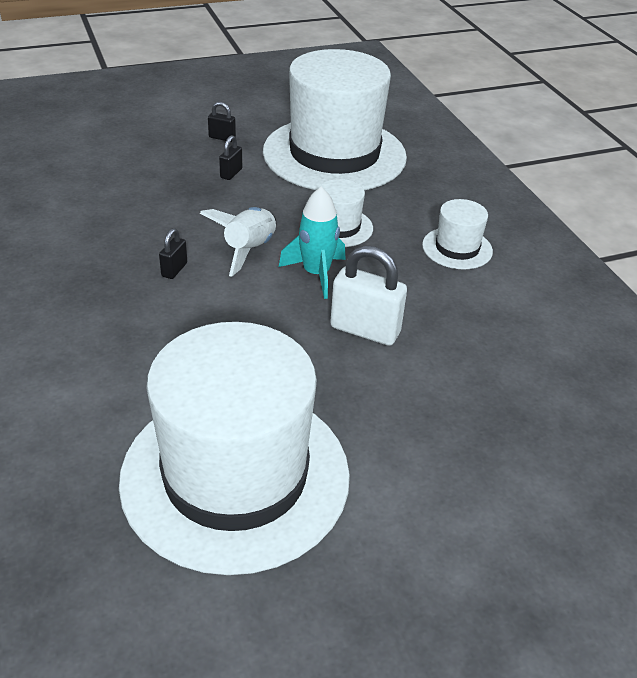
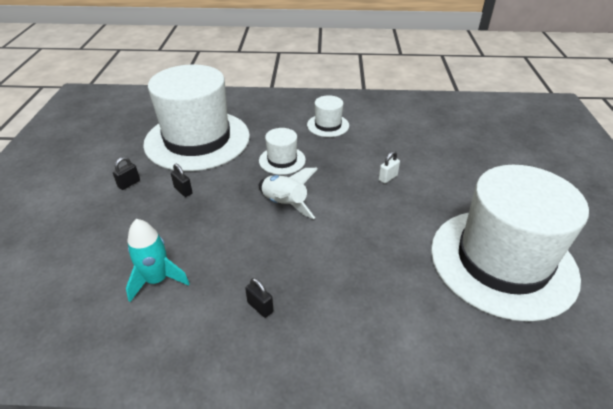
camera: 65 degrees left, 0 degrees up
(174, 270) = (288, 246): black padlock -> black padlock (260, 307)
(316, 274) = (326, 182): turquoise rocket -> turquoise rocket (157, 280)
(365, 330) = (388, 178): white padlock -> white padlock, size x0.51

